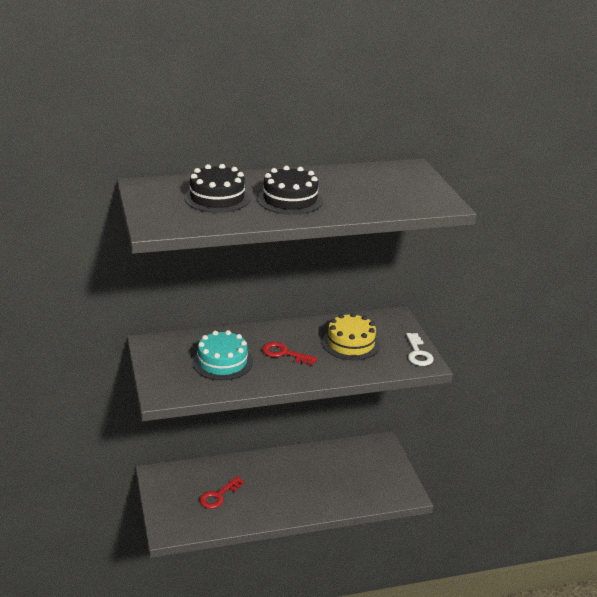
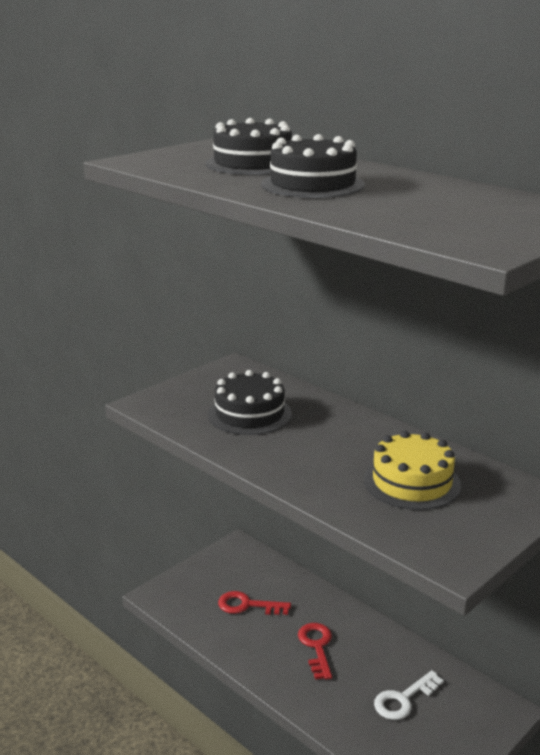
camera: 60 degrees right, 5 degrees down
(222, 362) = (249, 414): turquoise cake -> black cake
(284, 354) = (320, 444): red key -> red key (316, 647)
(418, 353) = (471, 546): white key -> white key (403, 699)

